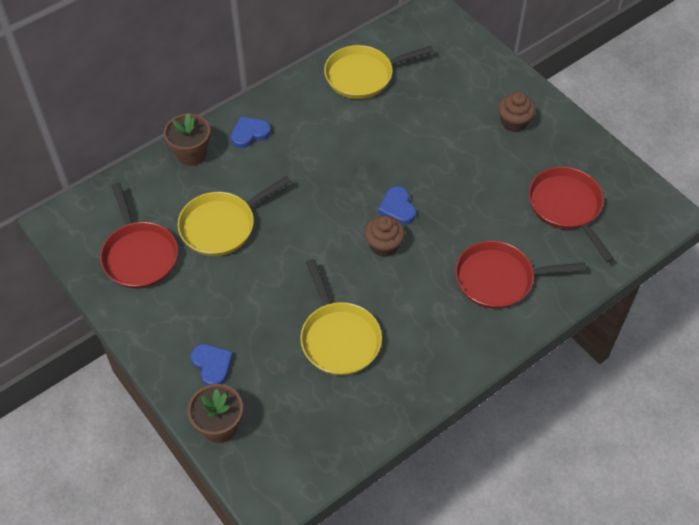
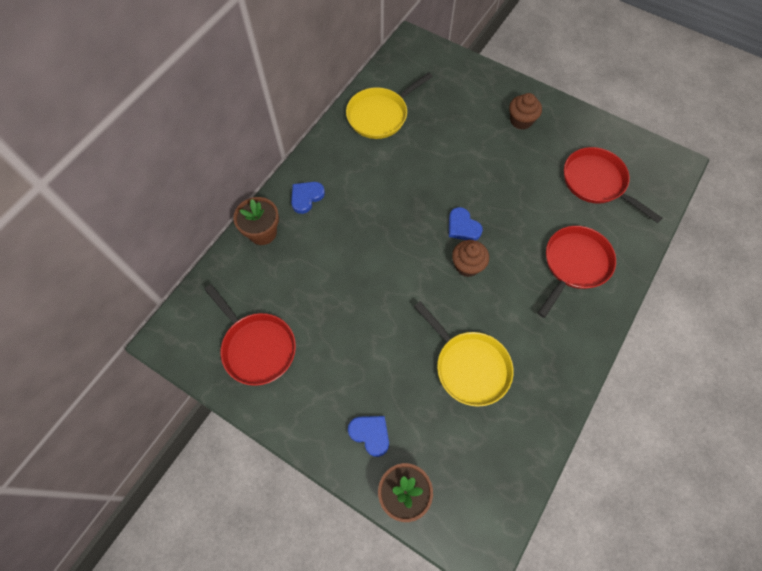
camera: 20 degrees left, 10 degrees up
(222, 226) = (320, 293): yellow pan -> none
(499, 279) = (574, 264): red pan -> red pan turned 150 degrees clockwise

